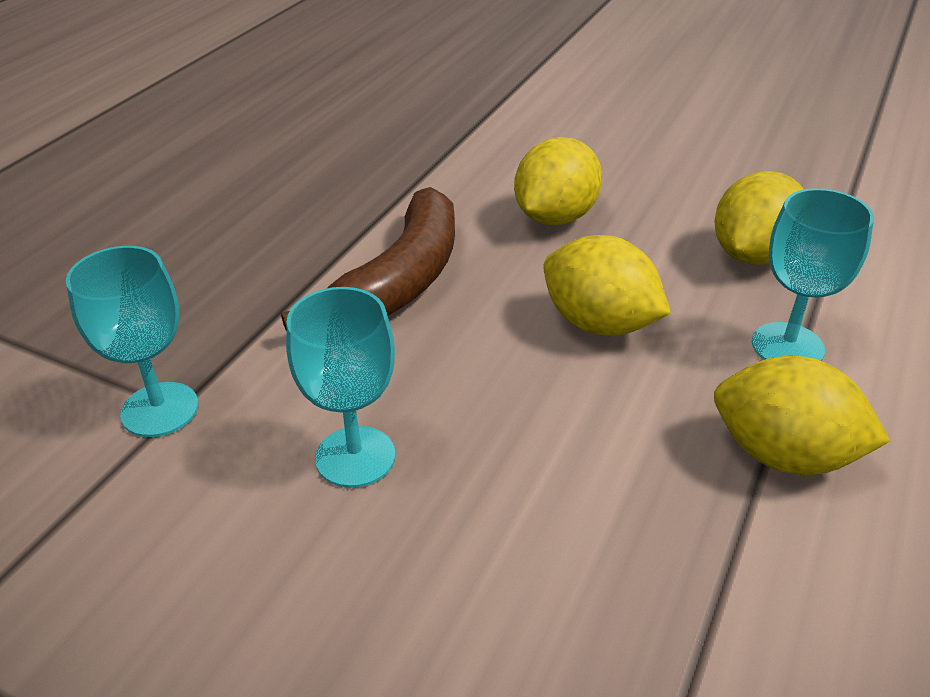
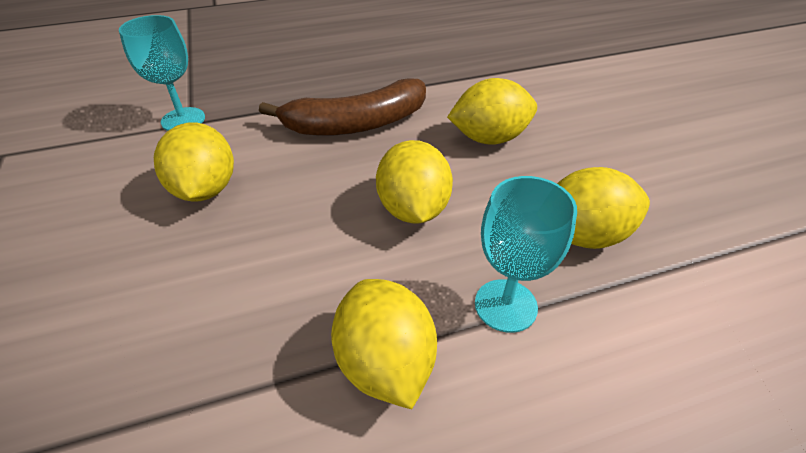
camera: 45 degrees right, 5 degrees up
(355, 456) = (205, 189): turquoise goblet -> yellow lemon

